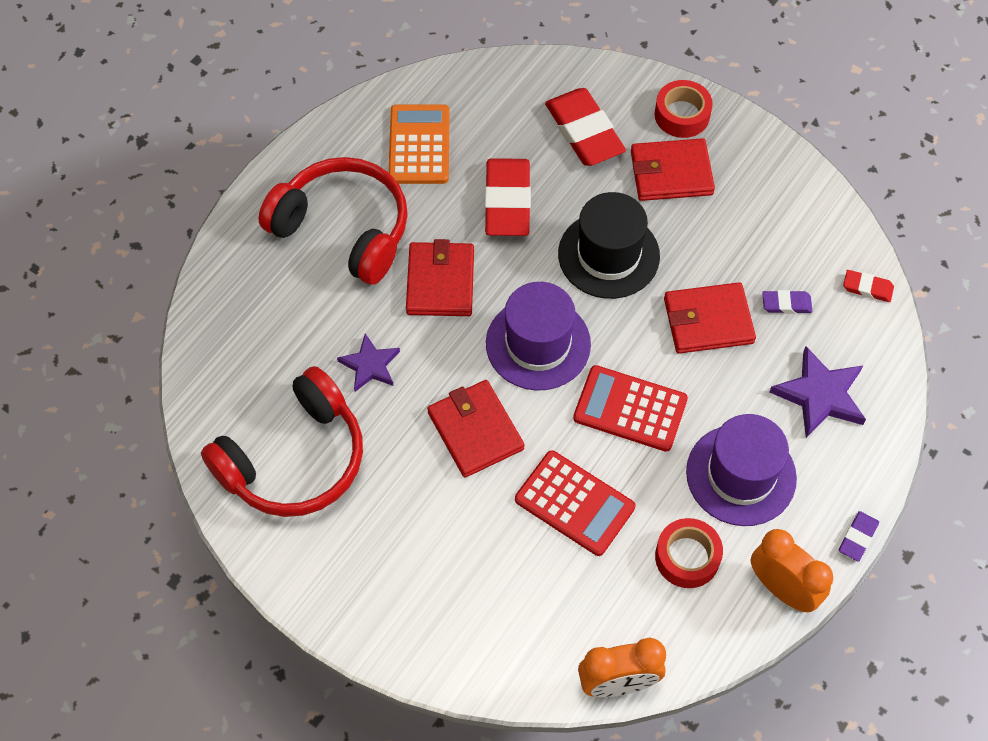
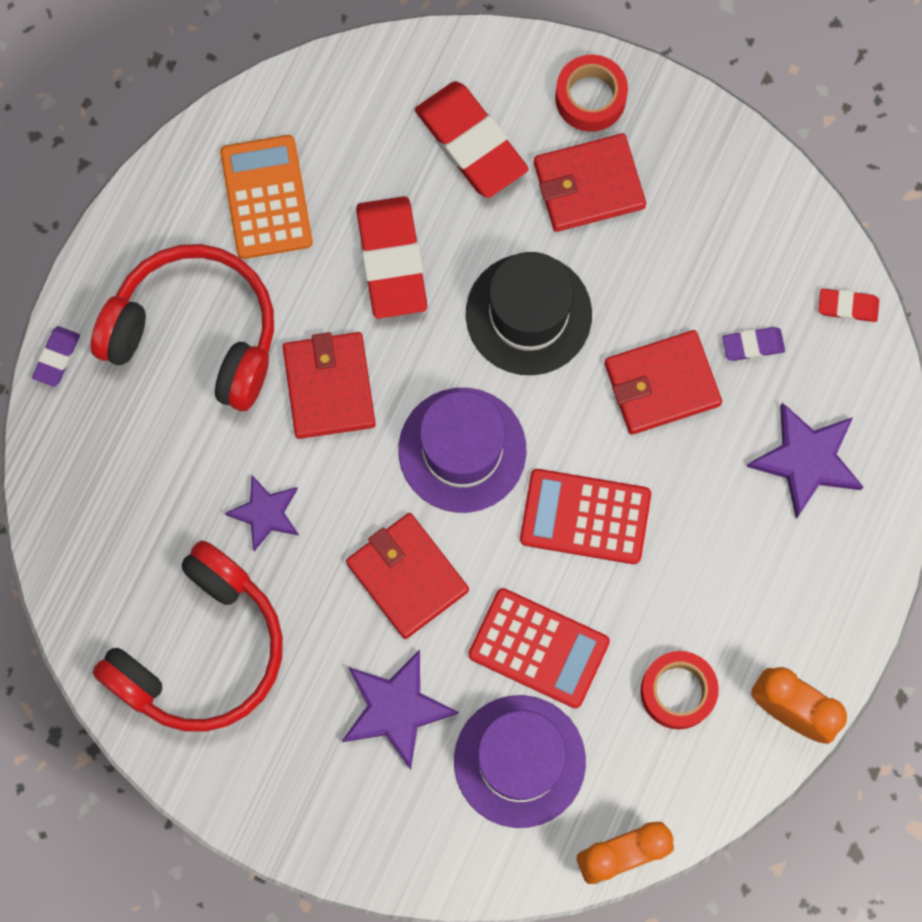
camera: 10 degrees left, 15 degrees up
(446, 531) = (396, 709): none -> purple star
(741, 475) = (726, 579): purple hat -> purple hat (519, 761)
(858, 537) = (869, 633): purple eraser -> purple eraser (57, 357)

